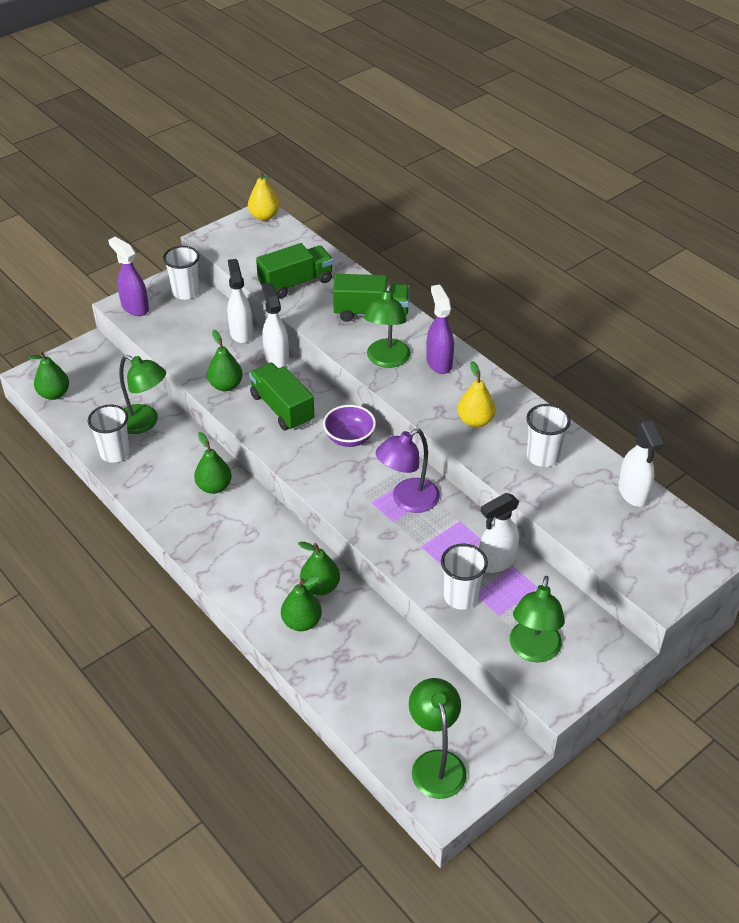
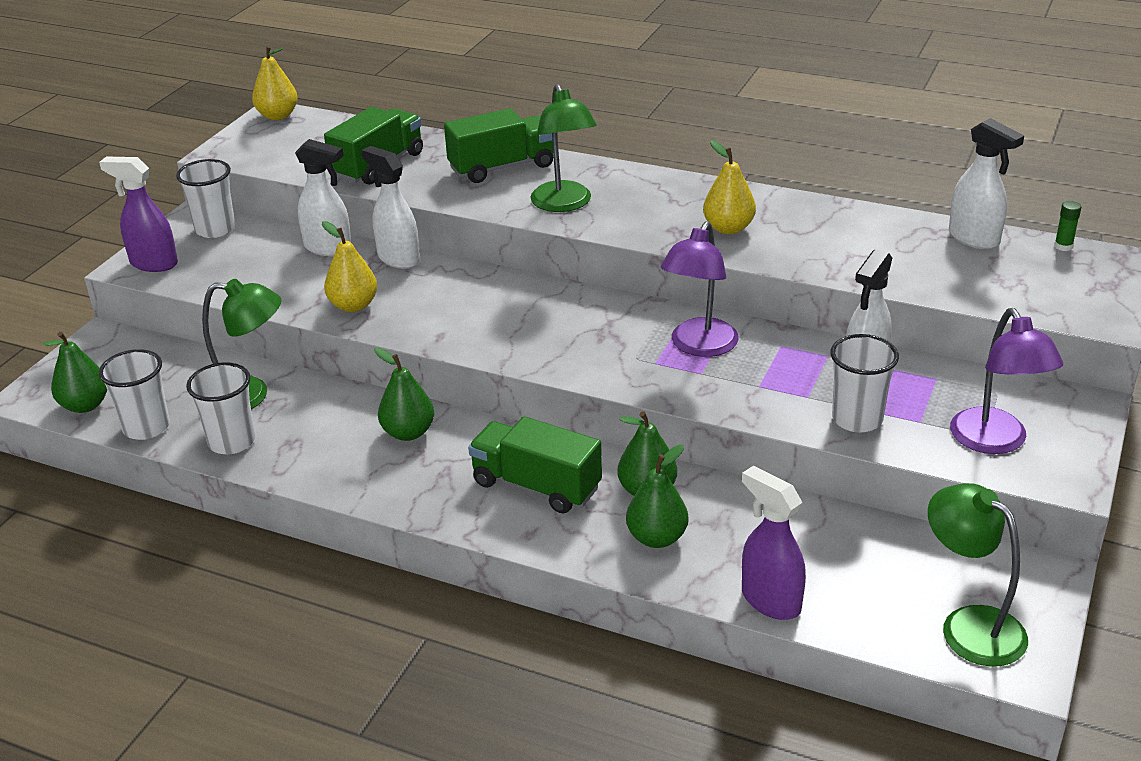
camera: 25 degrees left, 10 degrees down
(226, 385) = (353, 305): green pear -> yellow pear
(241, 333) = (328, 248): white spray bottle -> white spray bottle turned 150 degrees clockwise
(282, 408) = (451, 306): green truck -> green truck (536, 486)
(349, 438) = (567, 309): purple bowl -> none
(439, 363) = (631, 189): purple spray bottle -> purple spray bottle (770, 600)
(533, 651) = (995, 442): green lamp -> purple lamp
(542, 456) = (840, 237): white cup -> white cup (146, 427)
(689, 524) = (1063, 246): none -> green glue stick

